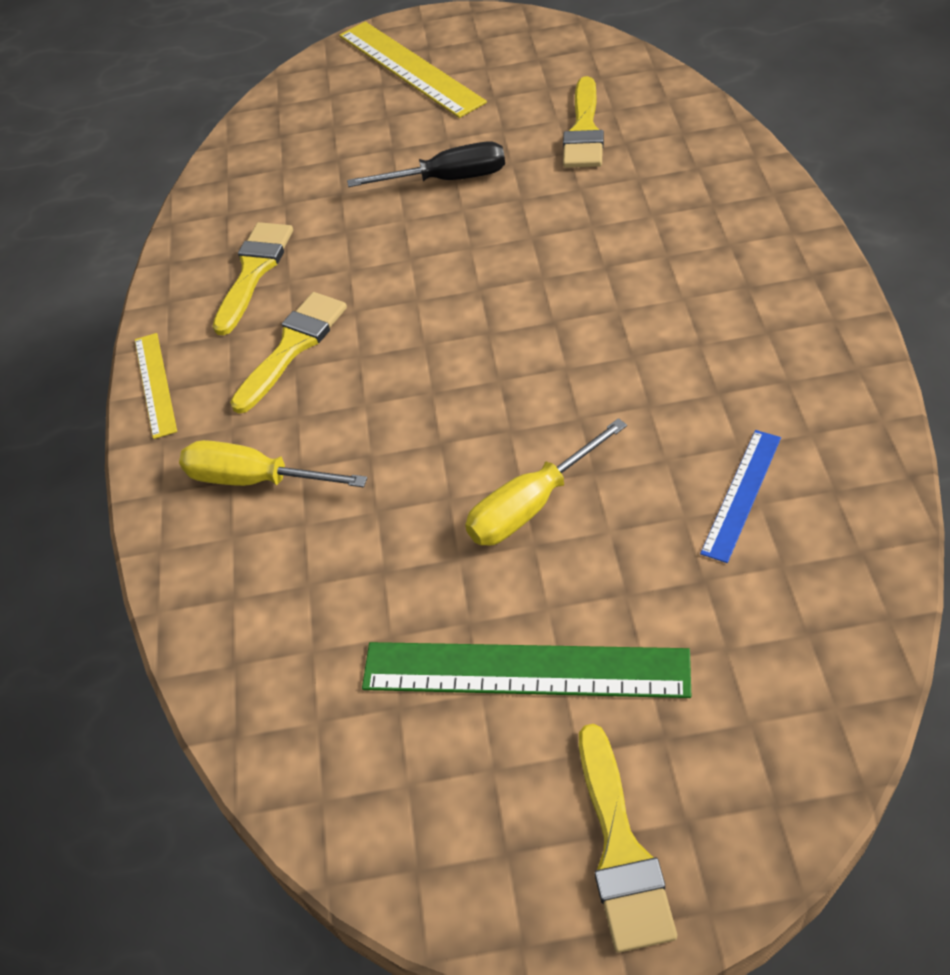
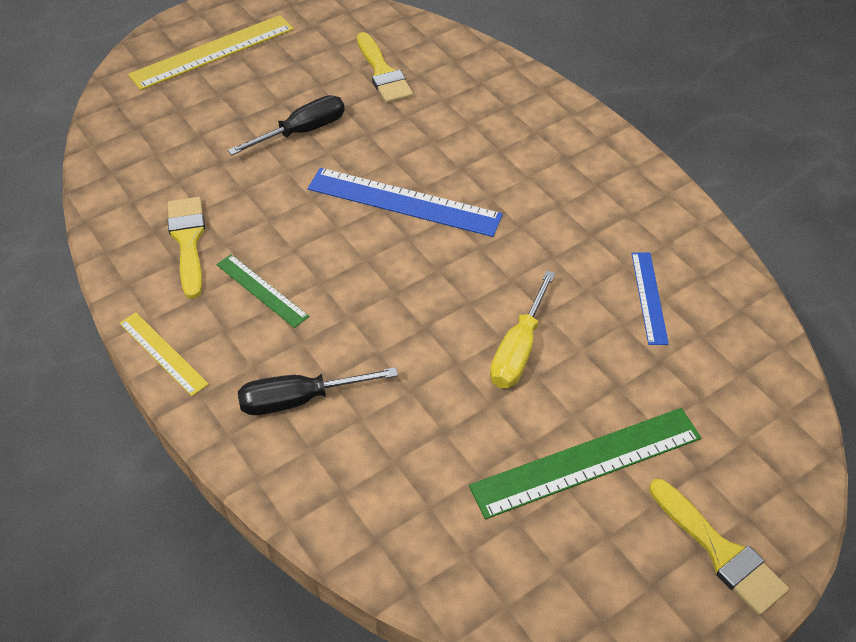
camera: 35 degrees left, 0 degrees up
(254, 479) = (299, 399): yellow screwdriver -> black screwdriver
(293, 346) = (262, 290): yellow brush -> green ruler
(409, 68) = (213, 52): yellow ruler -> yellow ruler turned 60 degrees counterclockwise
(510, 289) = (404, 202): none -> blue ruler

